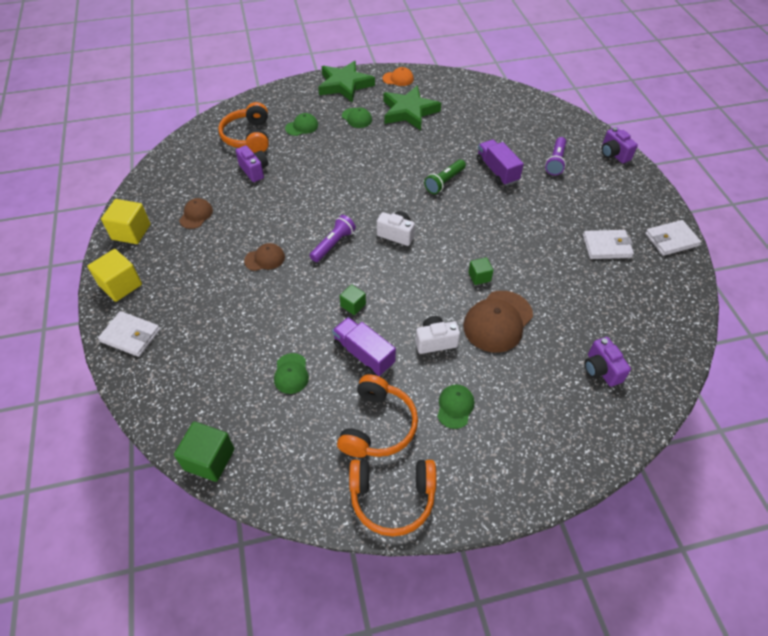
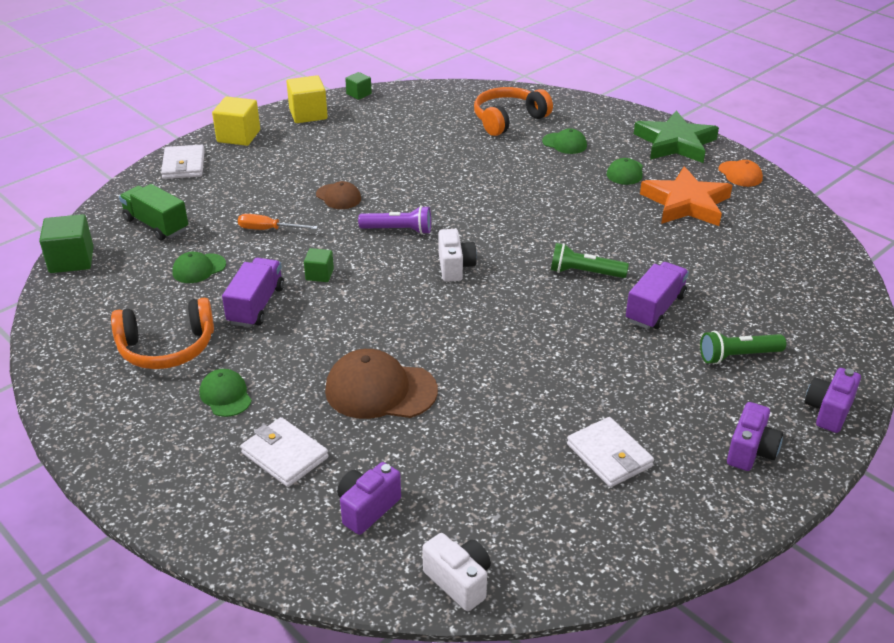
camera: 60 degrees right, 15 degrees down
(196, 215) = (362, 136): brown cap -> none
(206, 383) = (156, 225): none -> green truck
(254, 170) = (460, 142): purple camera -> purple camera (751, 451)
(273, 314) = (268, 229): none -> orange screwdriver
(392, 498) = (81, 388): orange headphones -> none
(409, 111) = (686, 203): green star -> orange star
(435, 341) = (311, 350): white camera -> white camera (459, 581)
(455, 407) = (225, 395): green cap -> green cap turned 105 degrees counterclockwise
(479, 277) = (443, 353): green cube -> green cube (359, 94)
(555, 162) = (738, 356): purple flashlight -> green flashlight
(671, 240) = (695, 525): white wallet -> white wallet (284, 455)

